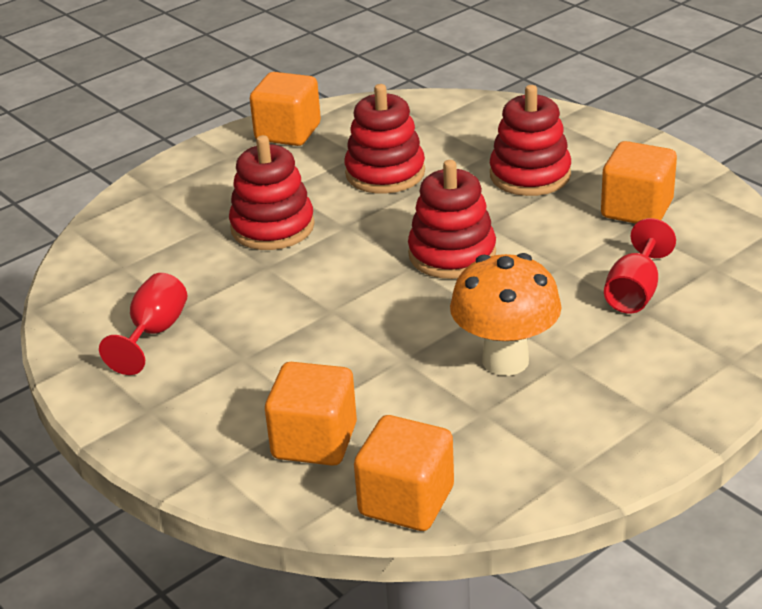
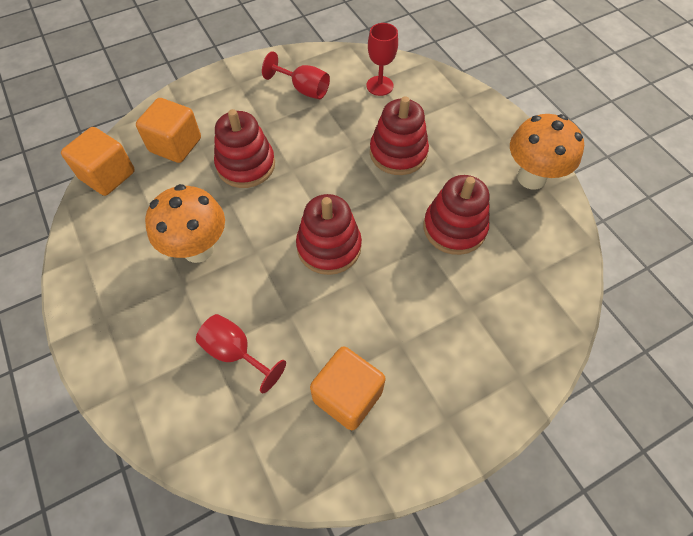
camera: 100 degrees right, 25 degrees up
(136, 262) = (379, 86): none -> red goblet
(288, 132) = (531, 178): orange cube -> orange mushroom
(530, 175) = (425, 328): red stacking toy -> red stacking toy (246, 165)

